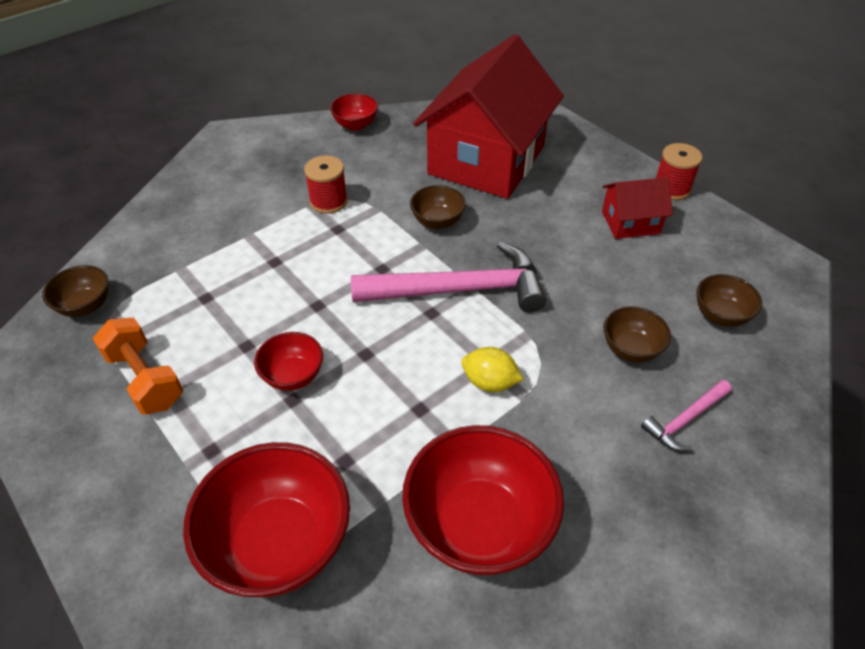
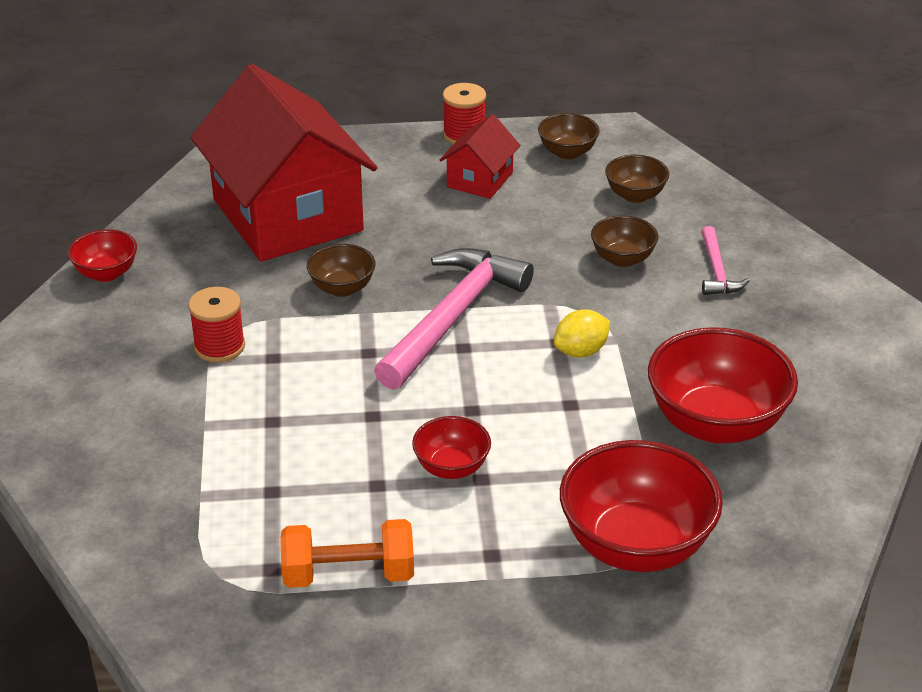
camera: 55 degrees left, 10 degrees down
(86, 306) = (178, 591): brown bowl -> brown bowl (567, 152)

